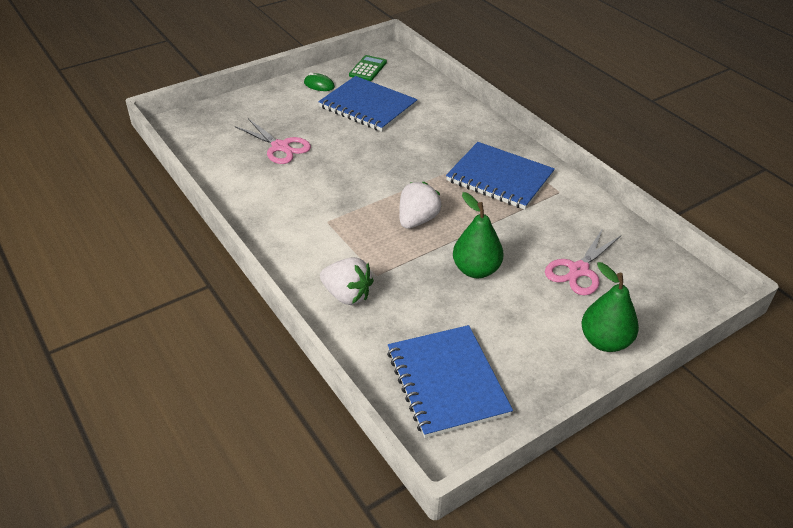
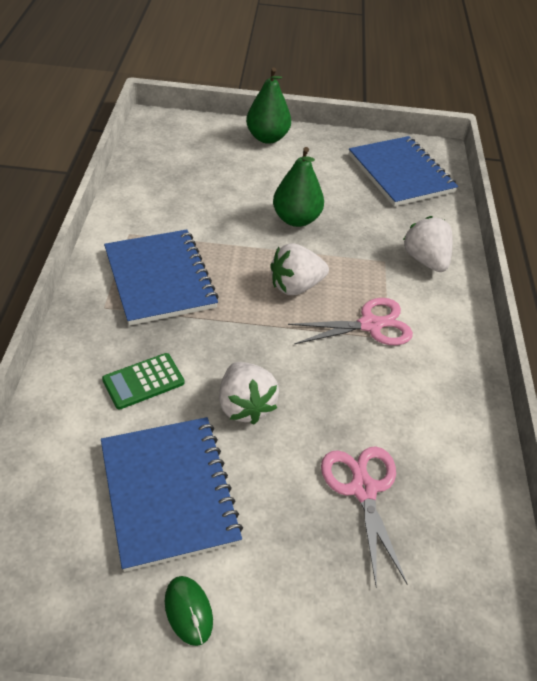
camera: 145 degrees left, 5 degrees up
(368, 69) = (64, 598): green calculator -> green calculator (143, 381)
(372, 148) = (245, 405): none -> white strawberry
(447, 382) = (400, 173): blue notebook -> blue notebook turned 45 degrees counterclockwise
(578, 270) = (217, 176): pink scissors -> pink scissors (370, 325)

